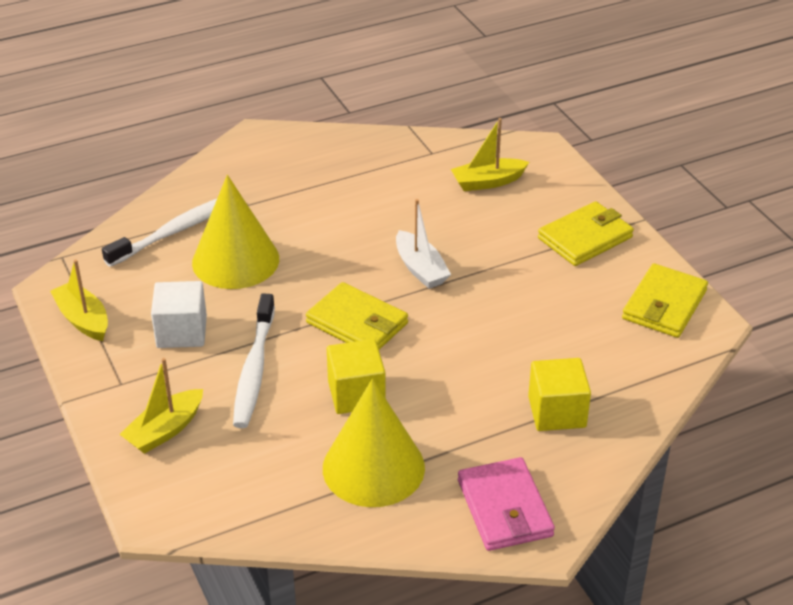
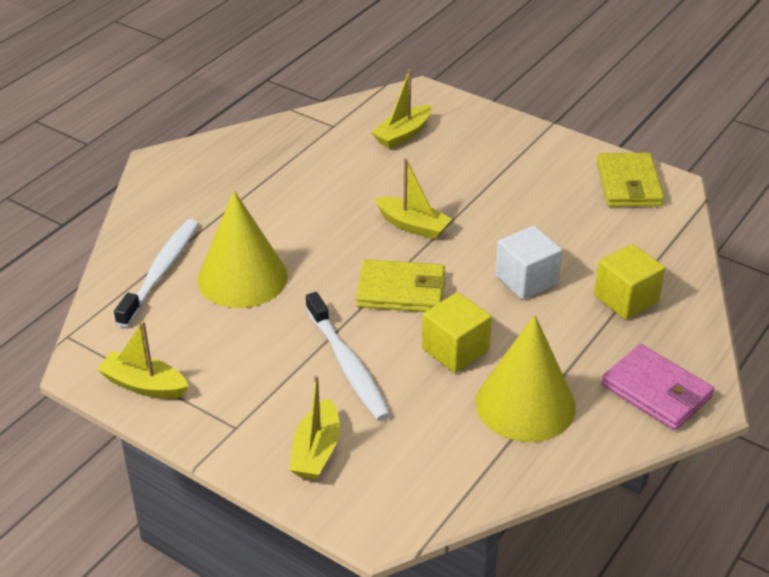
camera: 30 degrees left, 0 degrees up
(181, 332) = (250, 359): white cube -> white cube (526, 280)
(420, 269) = (412, 225): white boat -> yellow boat
(585, 238) = (522, 153): yellow wallet -> none

